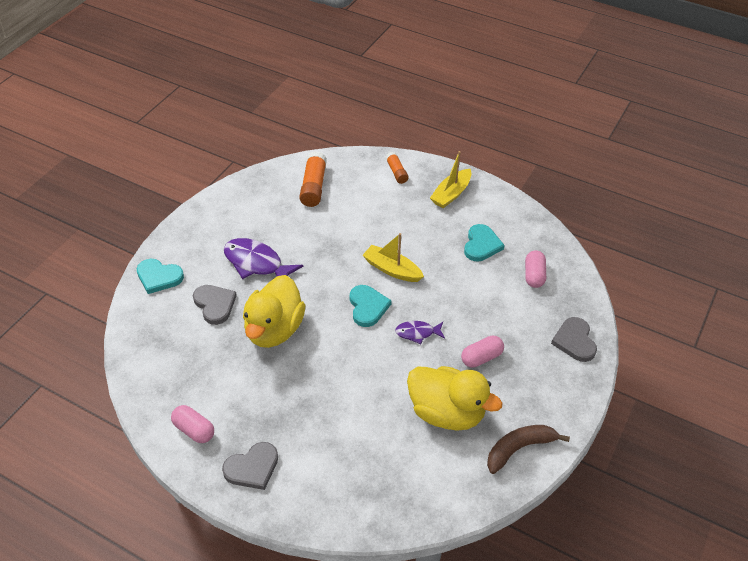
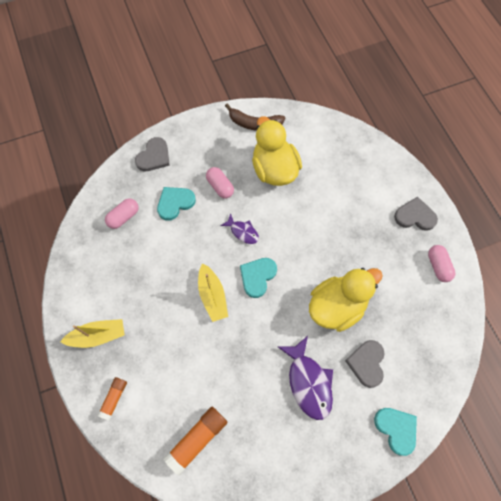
camera: 140 degrees left, 20 degrees up
(481, 245) = (129, 268): turquoise heart -> turquoise heart (175, 203)
(481, 358) = (220, 186): pink capsule -> pink capsule turned 45 degrees clockwise

